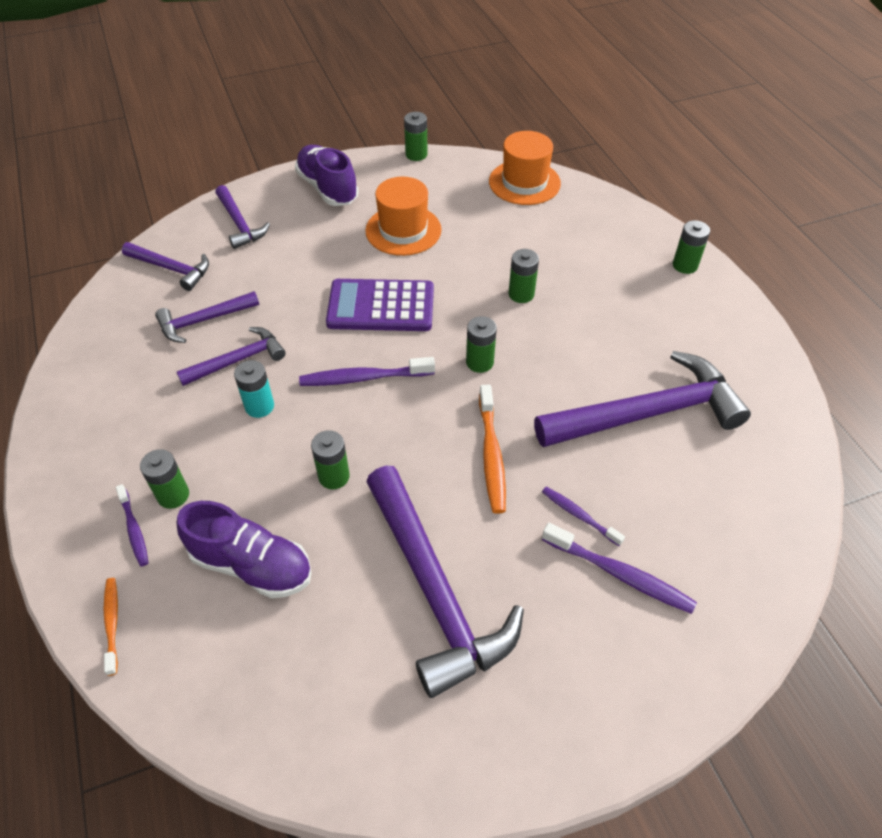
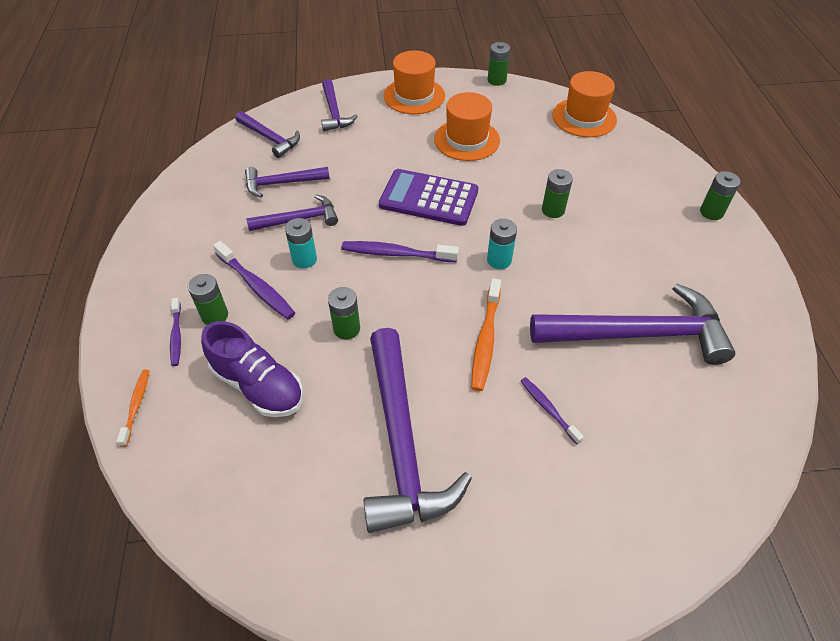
camera: 15 degrees right, 0 degrees up
(328, 188) = (414, 96): purple shoe -> orange hat
(479, 362) = (499, 260): green battery -> turquoise battery
(619, 574) = (570, 468): purple toothbrush -> purple toothbrush (256, 286)

